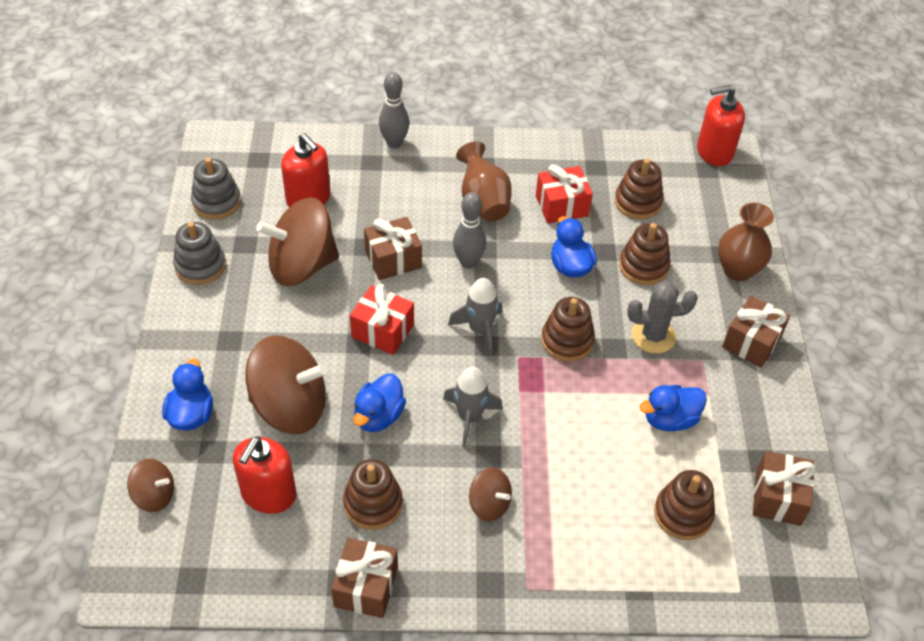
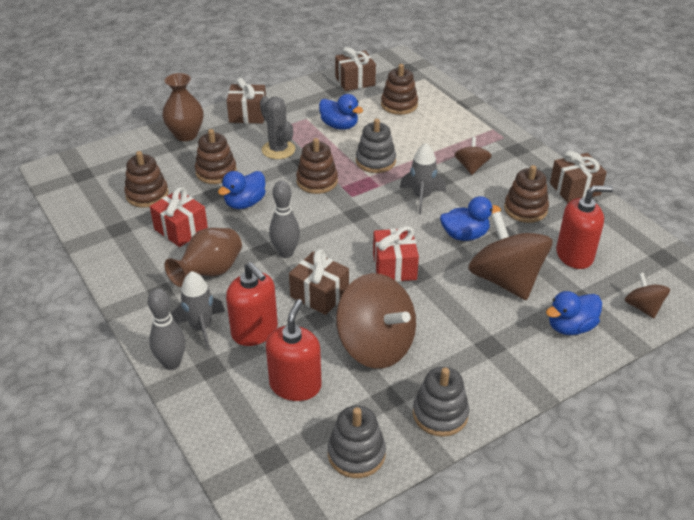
camera: 120 degrees left, 10 degrees down
(480, 330) = (346, 221): grey rocket -> grey rocket (201, 328)
(568, 413) = (375, 161): none -> grey stacking toy
(714, 152) = (57, 177): red soap dispenser -> red soap dispenser (255, 331)

